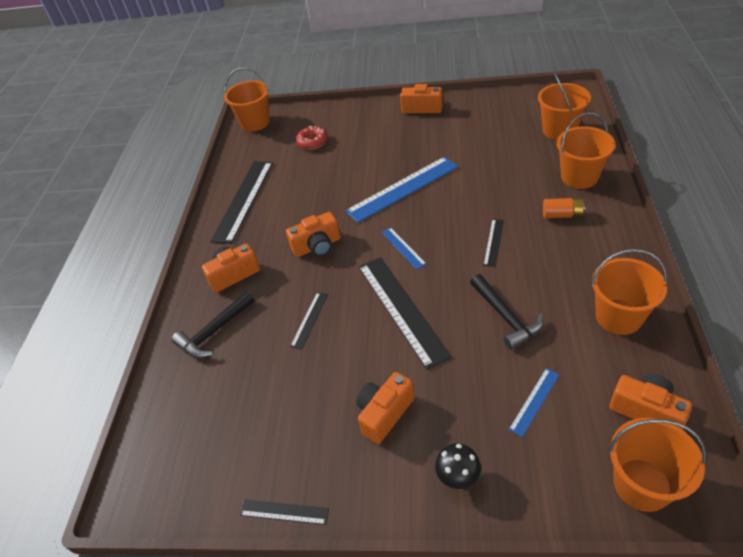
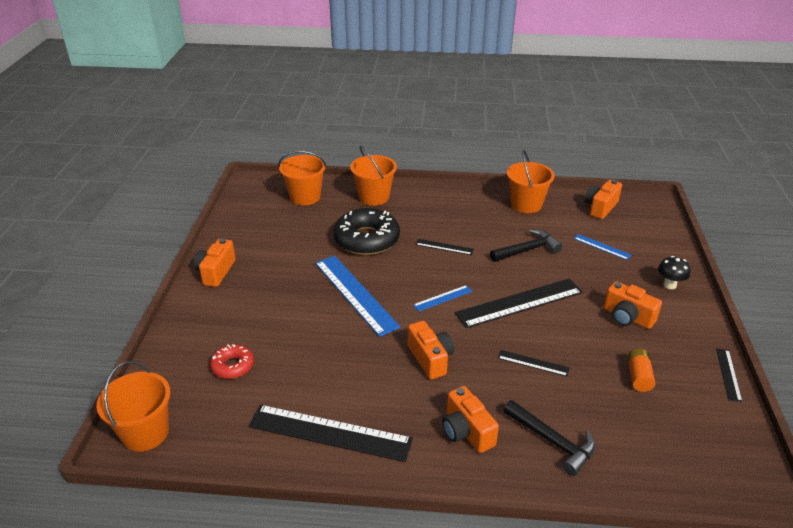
camera: 95 degrees left, 10 degrees down
(492, 183) = (366, 239): none -> black donut
(562, 215) = (418, 211): orange battery -> orange battery (638, 376)
(642, 485) = (651, 218): orange bucket -> none

